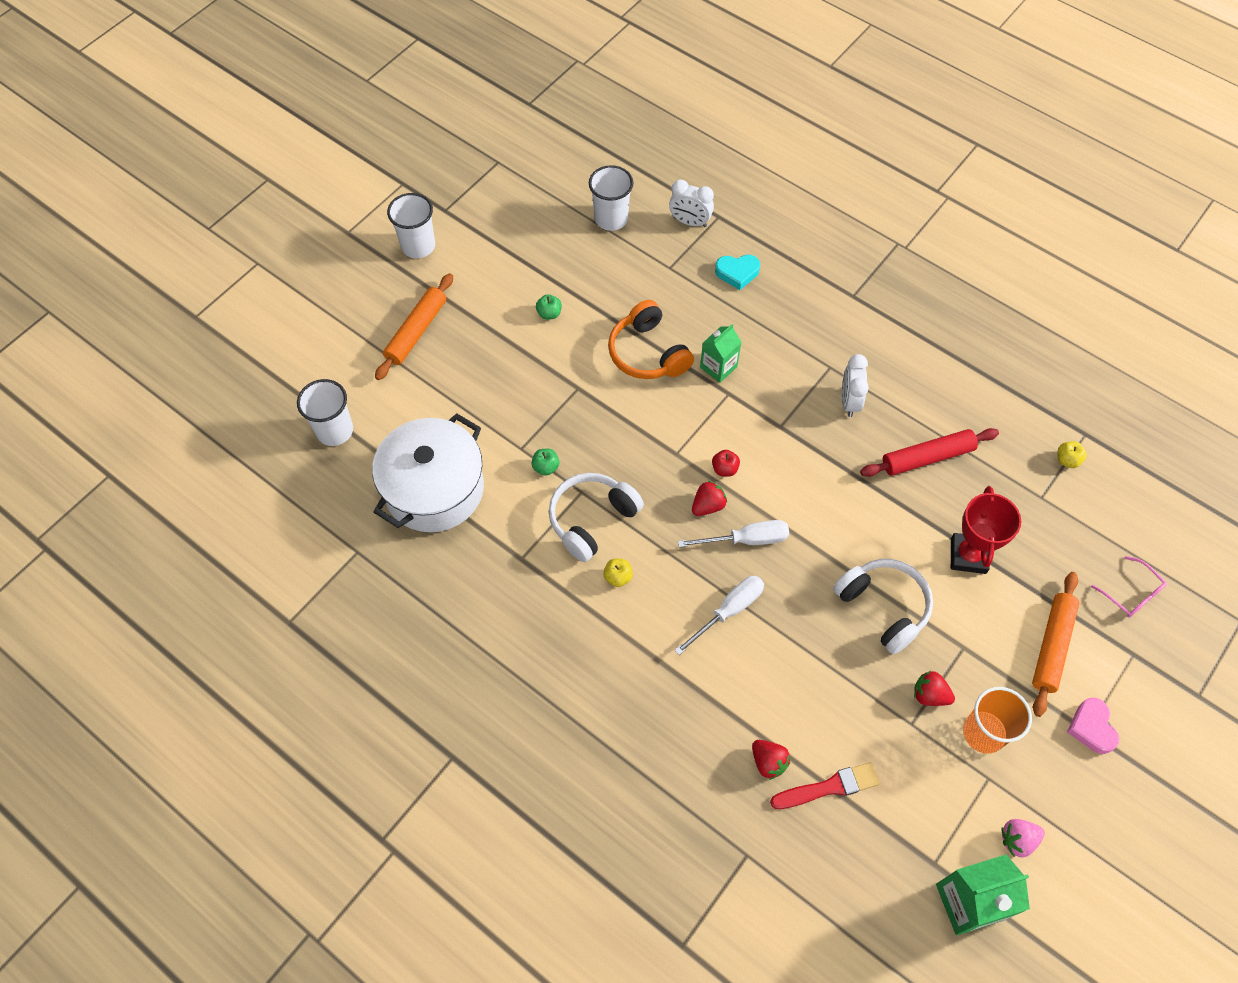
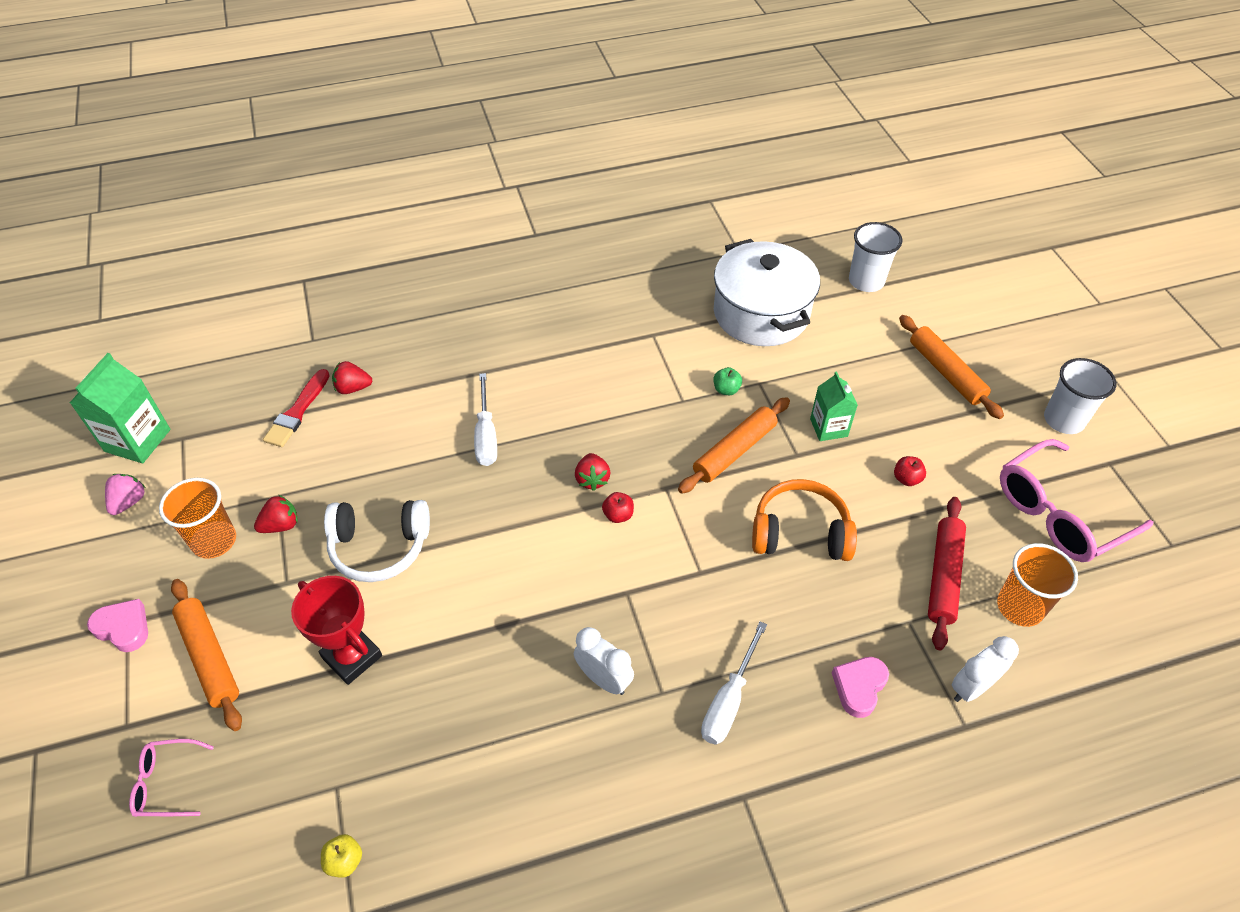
camera: 125 degrees right, 10 degrees down
(514, 222) = (1060, 513): none -> pink glasses
(549, 314) = (906, 479): green apple -> red apple
(592, 519) = (649, 393): white headphones -> none
(605, 429) = (734, 451): none -> orange rolling pin
(611, 218) = (1020, 607): white cup -> orange cup
(618, 577) = (582, 382): yellow apple -> none
(718, 367) = (738, 583): green carton -> green carton (828, 427)
(737, 273) = (859, 687): turquoise heart -> pink heart
(746, 540) = (535, 487): white screwdriver -> white screwdriver (729, 700)
(927, 458) = (478, 705): red rolling pin -> red rolling pin (943, 576)

